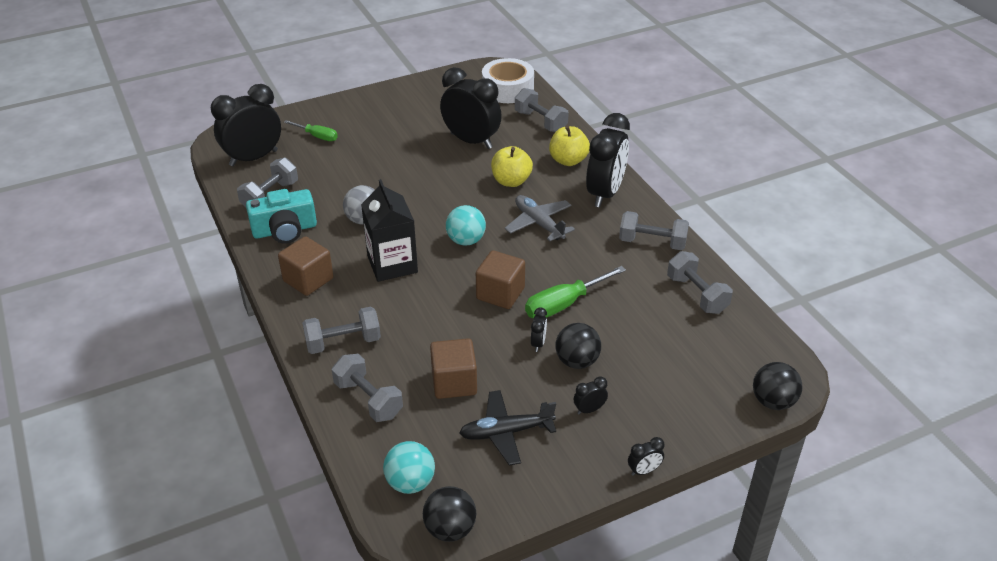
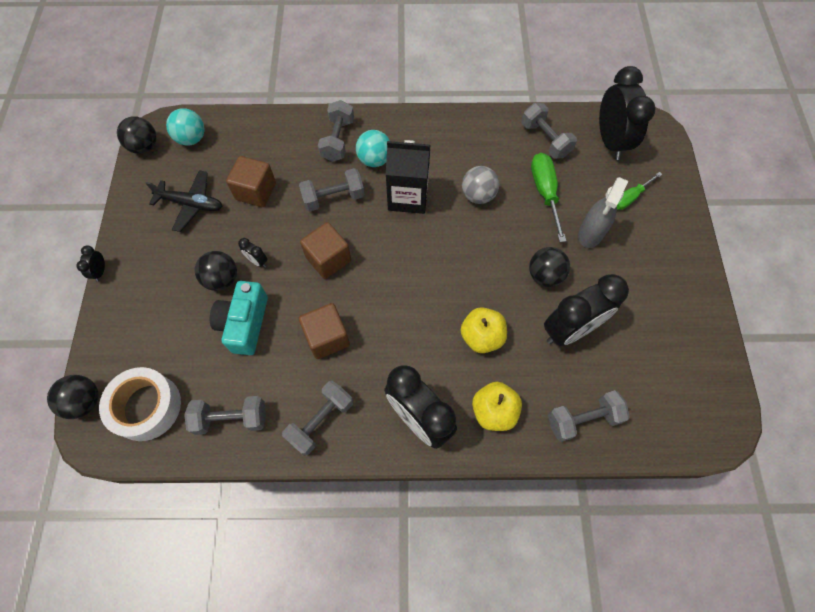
camera: 115 degrees right, 25 degrees up
(285, 230) = (491, 138): turquoise camera -> turquoise camera (244, 323)
(308, 280) = (419, 137): brown cube -> brown cube (327, 337)
(368, 399) = (274, 138): grey dumbbell -> grey dumbbell (333, 198)
(370, 149) = (590, 233): none -> grey spray bottle
(429, 163) = (545, 275): none -> black ball
(466, 240) = (410, 261): turquoise ball -> turquoise ball (374, 160)
(506, 432) = (191, 204): black plane -> black plane turned 90 degrees clockwise
(507, 89) = (669, 415): white tape -> white tape (147, 407)
(539, 223) = (403, 331): grey plane -> none
(564, 304) = (287, 301): green screwdriver -> green screwdriver (545, 193)
(589, 409) = (173, 264): black clock -> none

